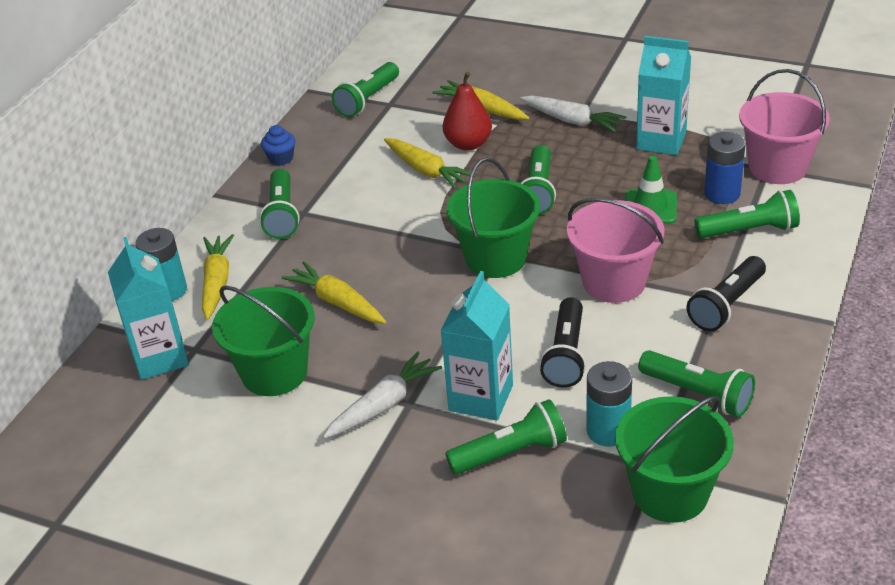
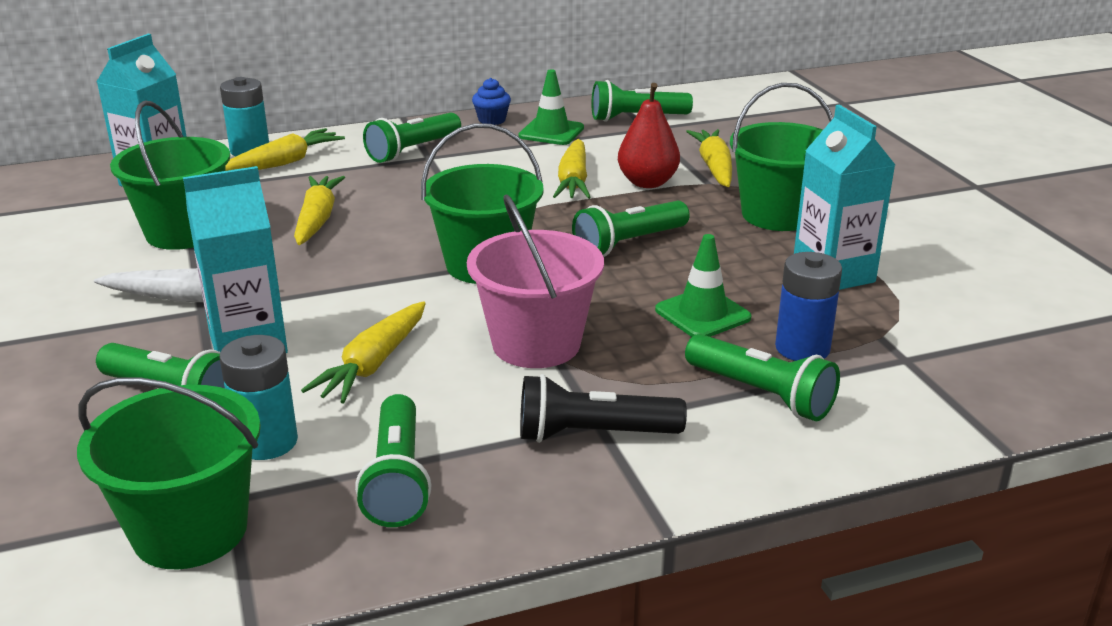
camera: 45 degrees right, 10 degrees down
(339, 143) = (551, 132): none -> green traffic cone
(566, 354) = (373, 364): black flashlight -> yellow carrot
(572, 121) = (778, 215): white carrot -> green bucket
(777, 167) = (920, 365): pink bucket -> none

